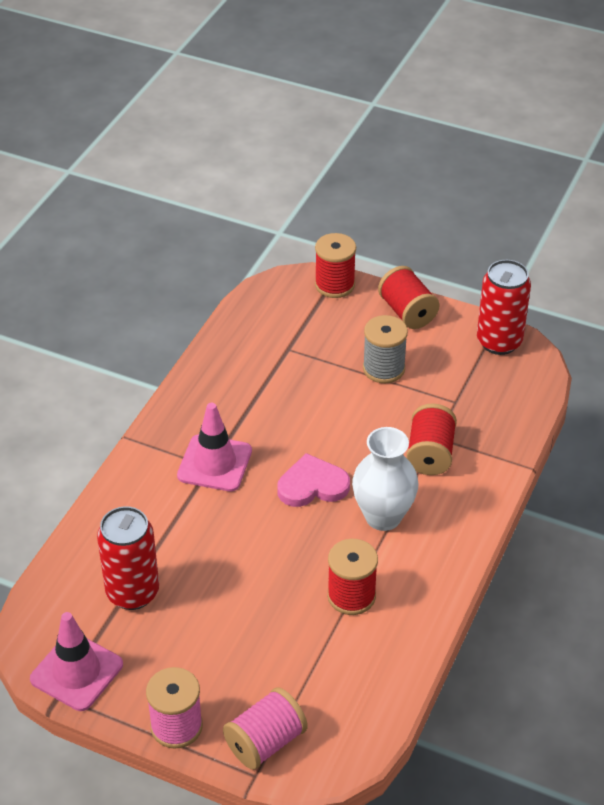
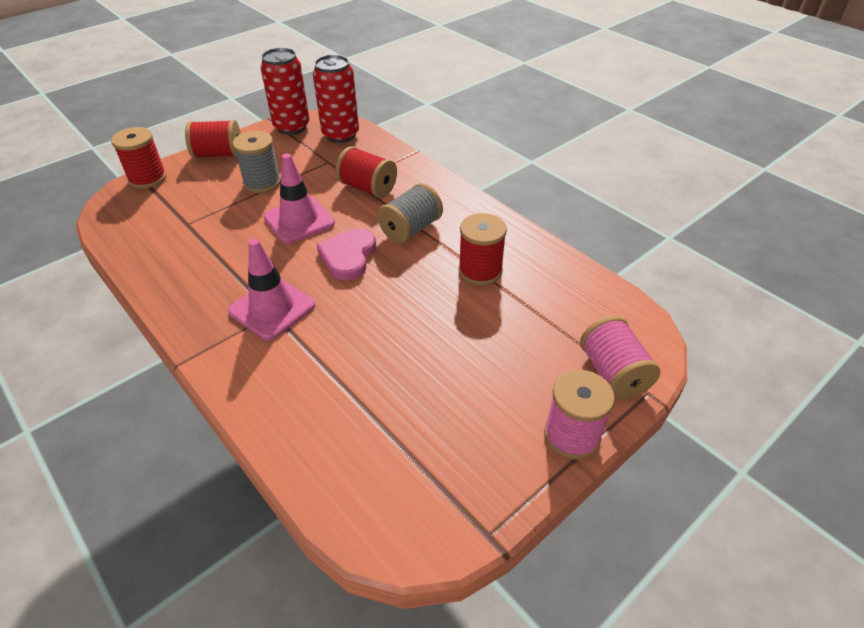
camera: 65 degrees left, 0 degrees up
(76, 672) = (464, 506): pink traffic cone -> pink traffic cone (299, 220)
(132, 592) = (385, 420): red can -> red can (340, 135)
(383, 517) = (411, 229): white vase -> grey spool

